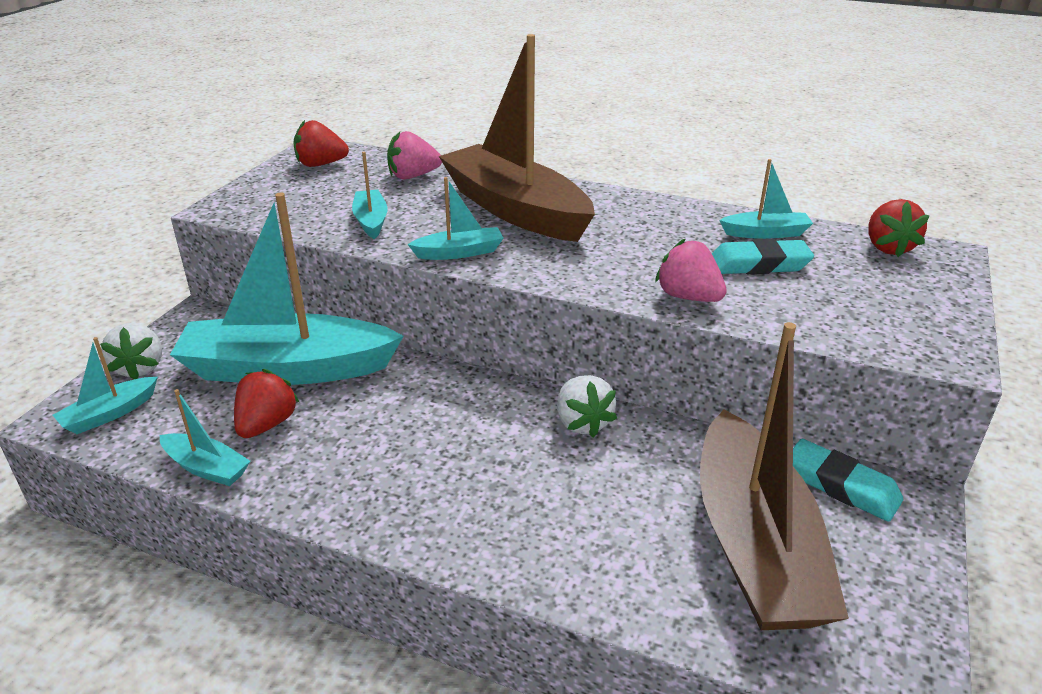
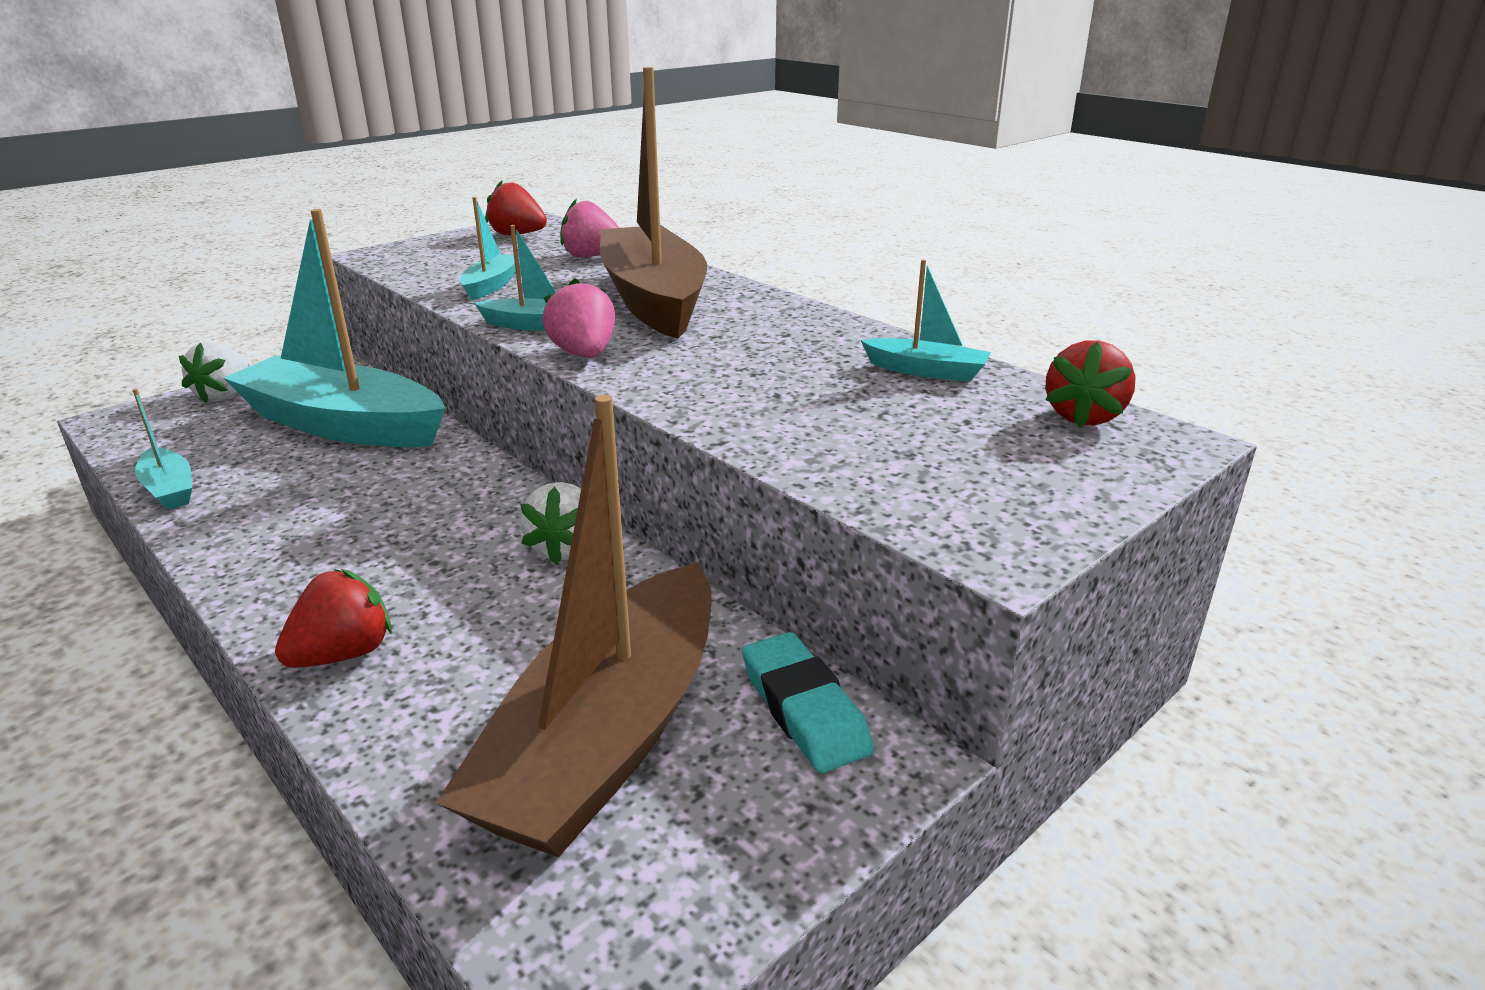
camera: 25 degrees right, 5 degrees down
(109, 414) = (154, 425): turquoise boat -> none
(266, 424) = (264, 467): red strawberry -> red strawberry (343, 654)
(688, 297) = (727, 413): pink strawberry -> pink strawberry (584, 354)
(759, 264) = (868, 399): turquoise eraser -> none

